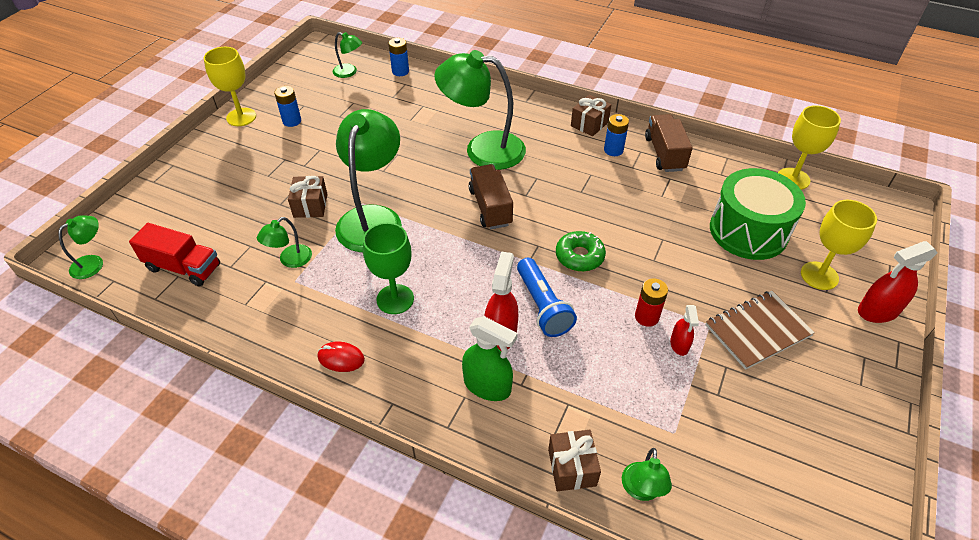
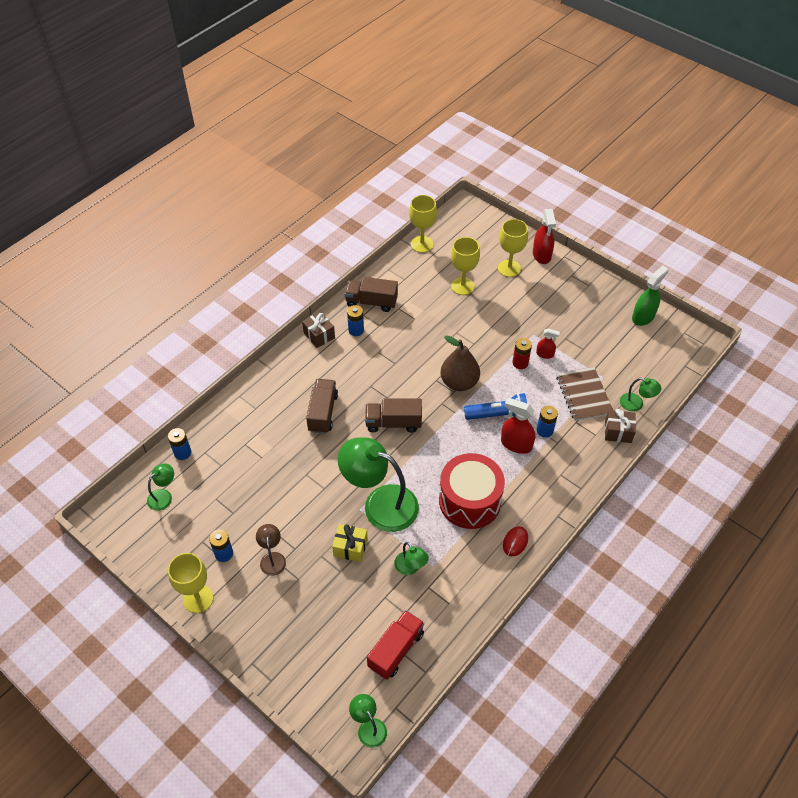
camera: 75 degrees left, 5 degrees up
(290, 153) = (272, 558): none -> brown lamp
(310, 205) = (350, 548): brown gift -> yellow gift
(395, 299) = (469, 501): green goblet -> red drum
(483, 149) = (323, 413): green lamp -> brown truck
(487, 386) = (555, 460): green spray bottle -> green spray bottle (643, 317)
(537, 365) = (545, 430): none -> blue battery
(579, 256) = (459, 382): green donut -> brown pear
(748, 231) = (462, 286): green drum -> yellow goblet
(757, 331) = (543, 314): brown notebook -> brown notebook (584, 395)

